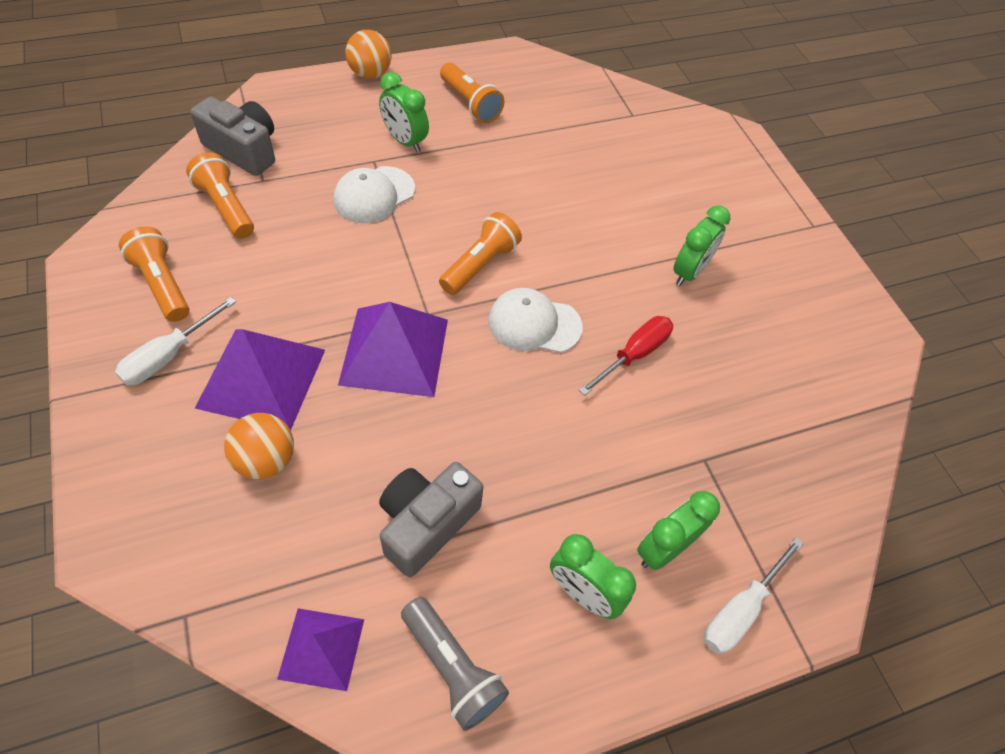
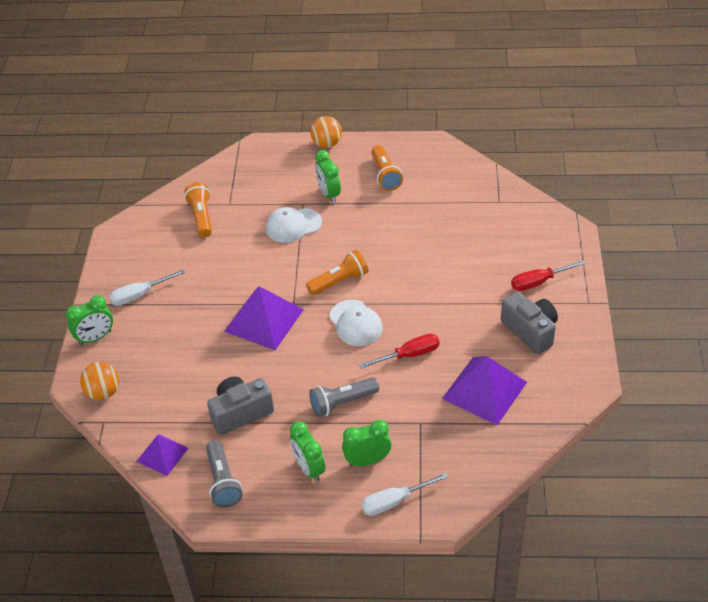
camera: 30 degrees right, 10 degrees down
(162, 284) = (150, 255): orange flashlight -> none
(244, 150) = (225, 183): grey camera -> grey camera (530, 331)
(262, 378) = (184, 318): purple pyramid -> purple pyramid (484, 390)
(266, 460) = (170, 360): orange ball -> orange ball (103, 392)
(534, 324) = (355, 323): white cap -> white cap turned 150 degrees counterclockwise
(577, 458) = (342, 402): none -> grey flashlight
(689, 272) = (476, 314): green clock -> green clock (95, 337)
(740, 211) = (539, 282): none -> red screwdriver

